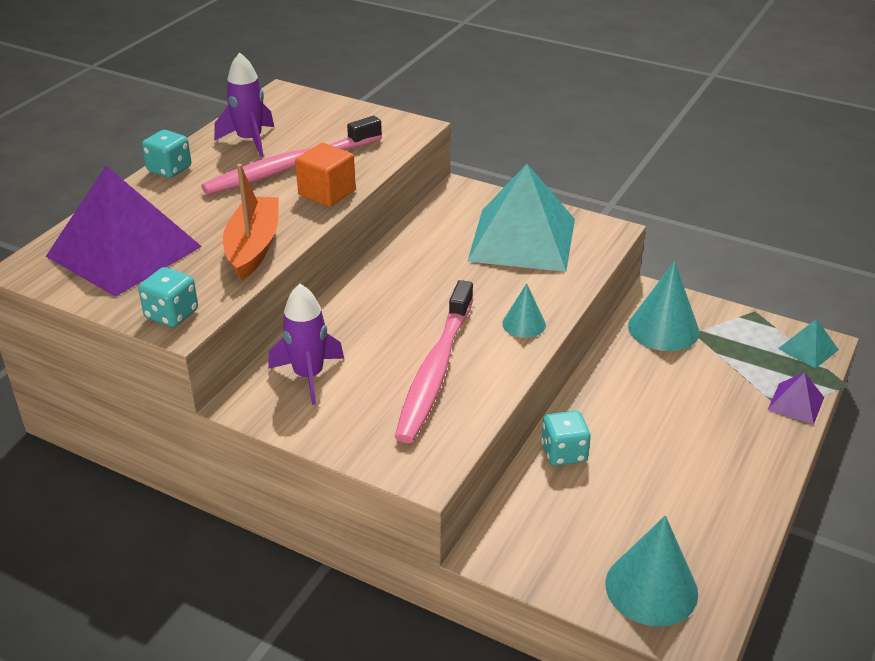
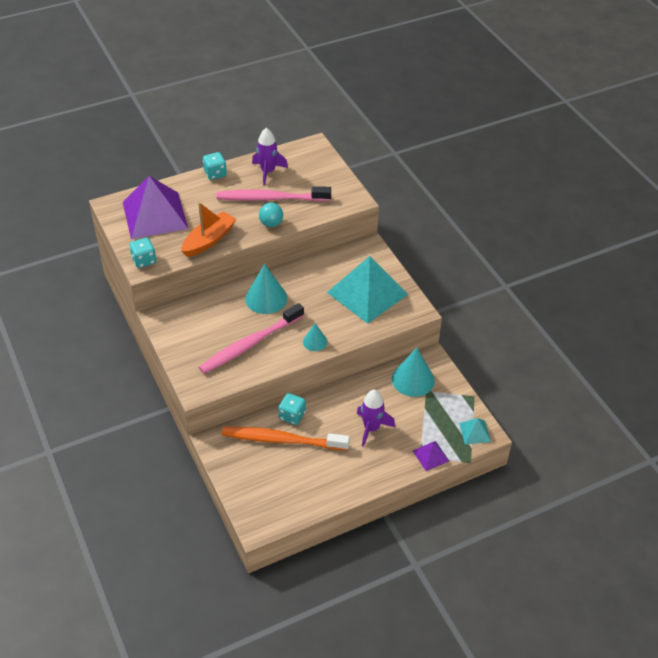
camera: 35 degrees right, 10 degrees up
(308, 376) = (195, 317): purple rocket -> purple rocket (371, 428)
(327, 193) = (271, 223): orange cube -> turquoise ball
(588, 492) = (282, 440): none -> orange toothbrush
(651, 588) = (261, 496): turquoise cone -> turquoise cone (266, 298)

